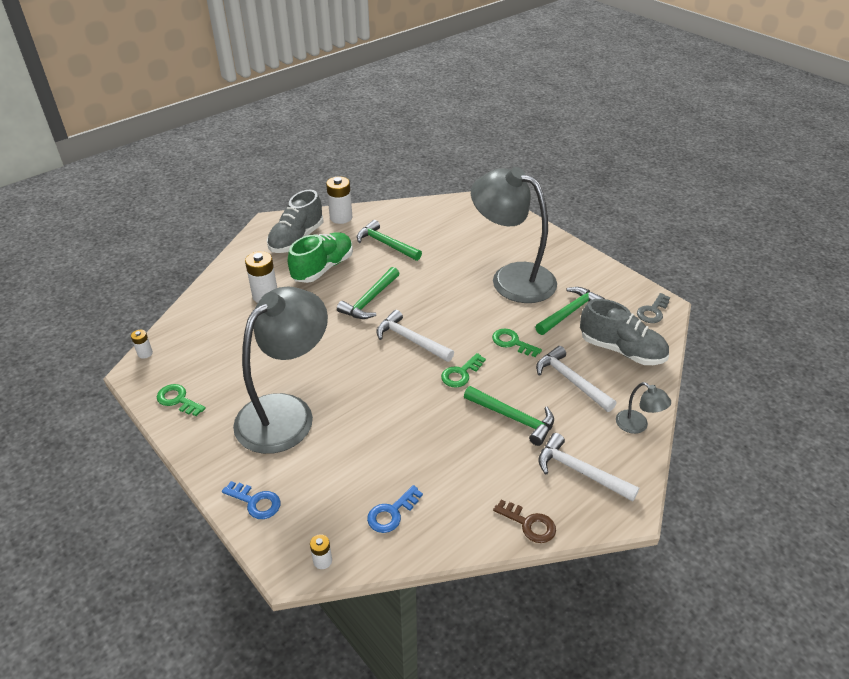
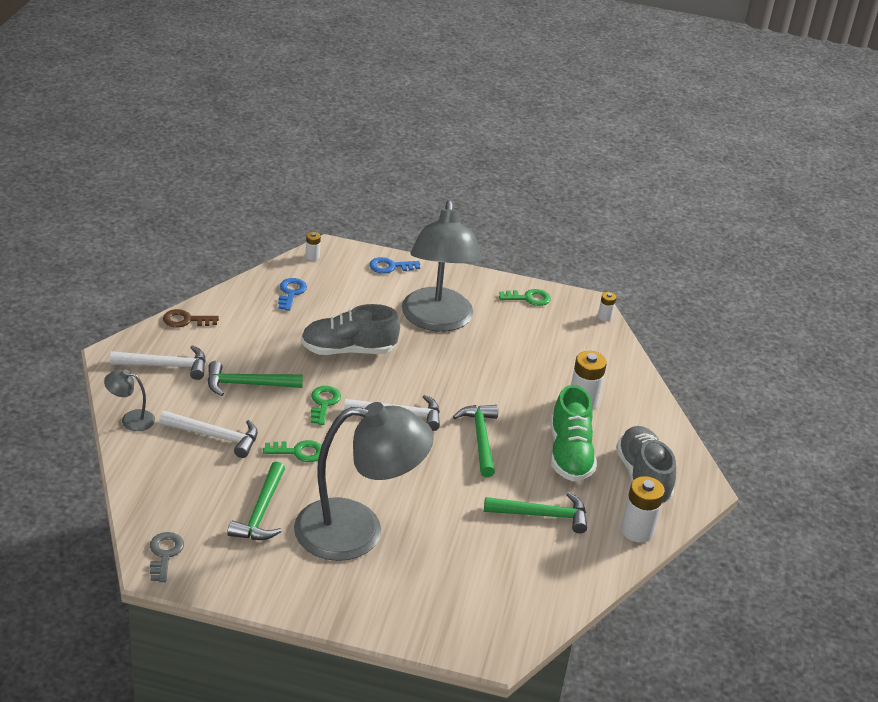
camera: 140 degrees right, 5 degrees down
(621, 350) = (180, 489): grey shoe -> grey shoe (348, 350)

